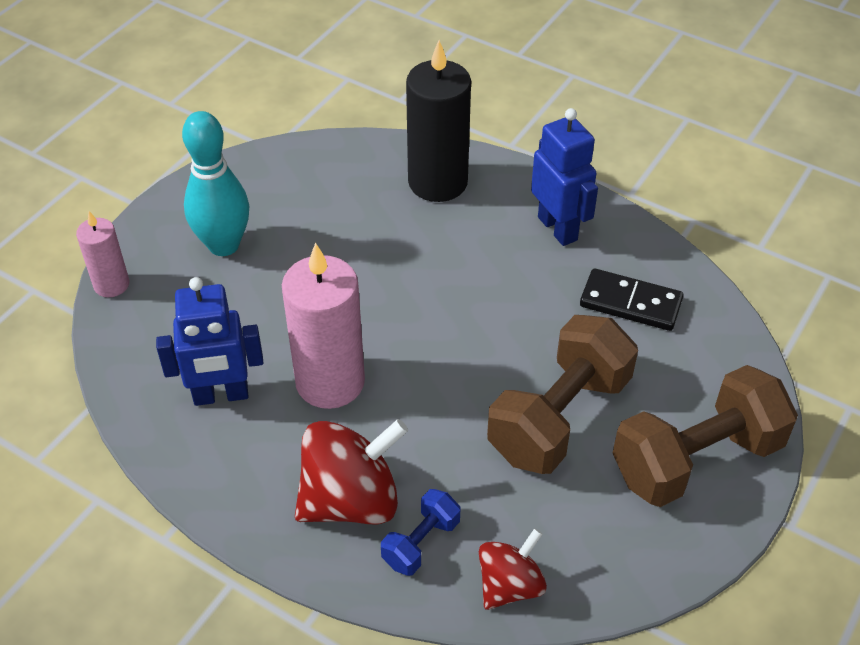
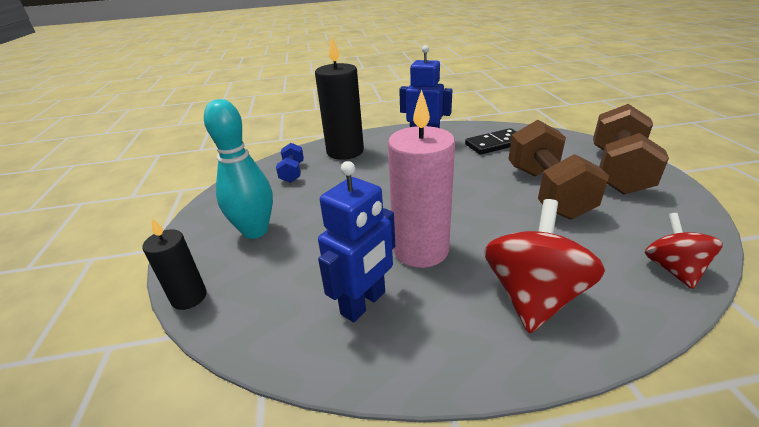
camera: 40 degrees left, 15 degrees down
(111, 284) = (189, 297): pink candle -> black candle
(421, 543) = (603, 286): blue dumbbell -> blue dumbbell (292, 172)

